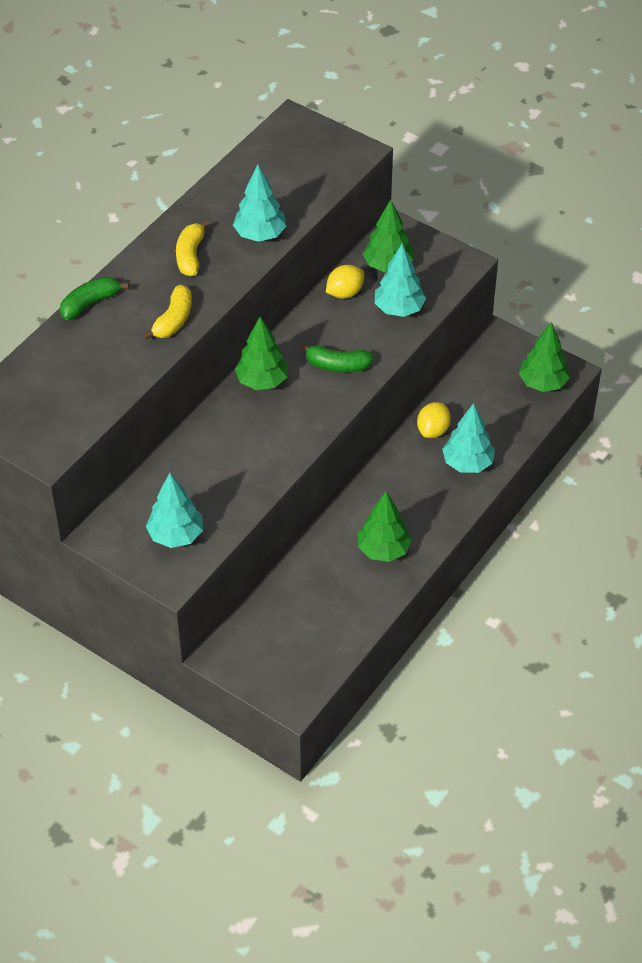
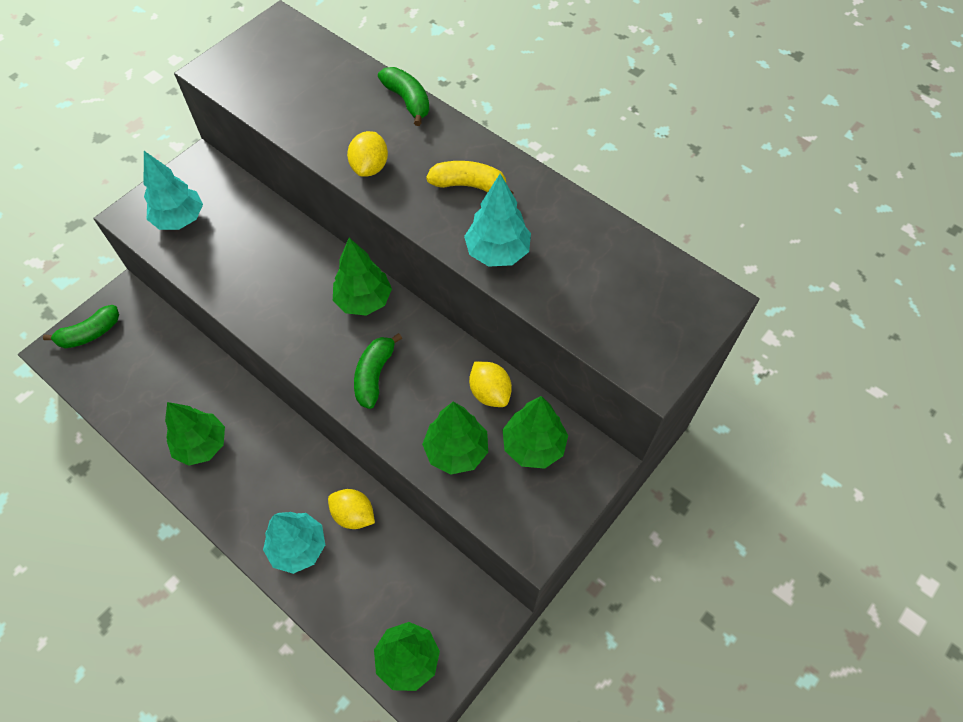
camera: 95 degrees right, 10 degrees up
(173, 320) = (370, 167): yellow banana -> yellow lemon
(269, 674) = (90, 333): none -> green banana
(399, 309) = (456, 450): turquoise tree -> green tree

